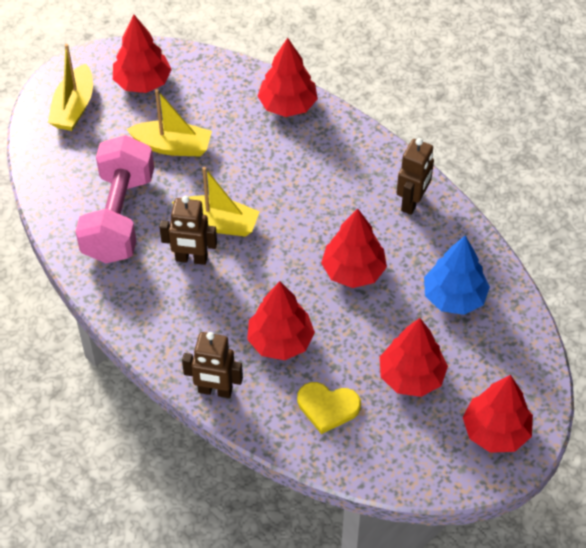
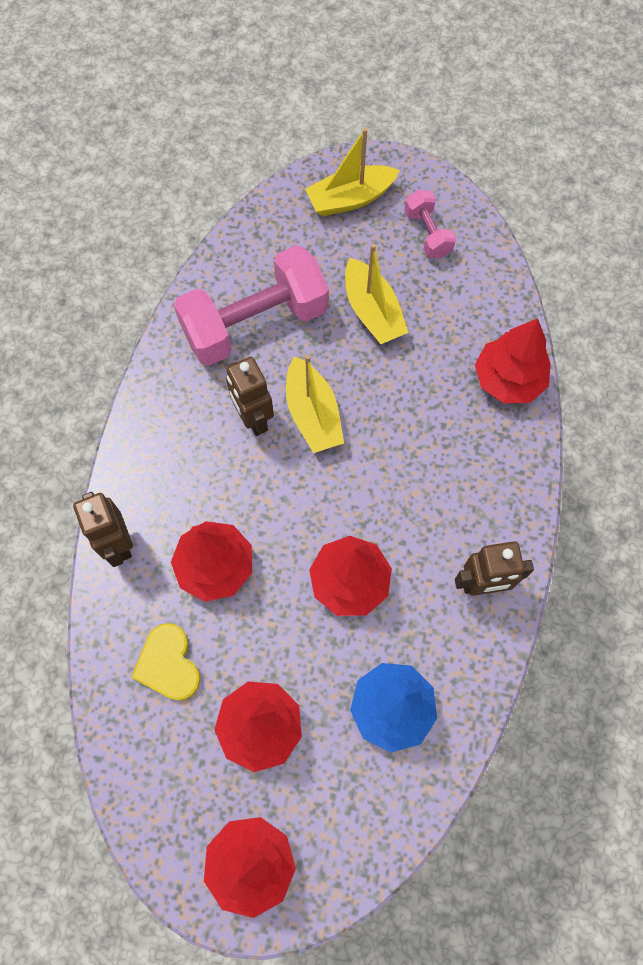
camera: 55 degrees right, 15 degrees up
(142, 82) = (427, 233): red tree -> pink dumbbell

